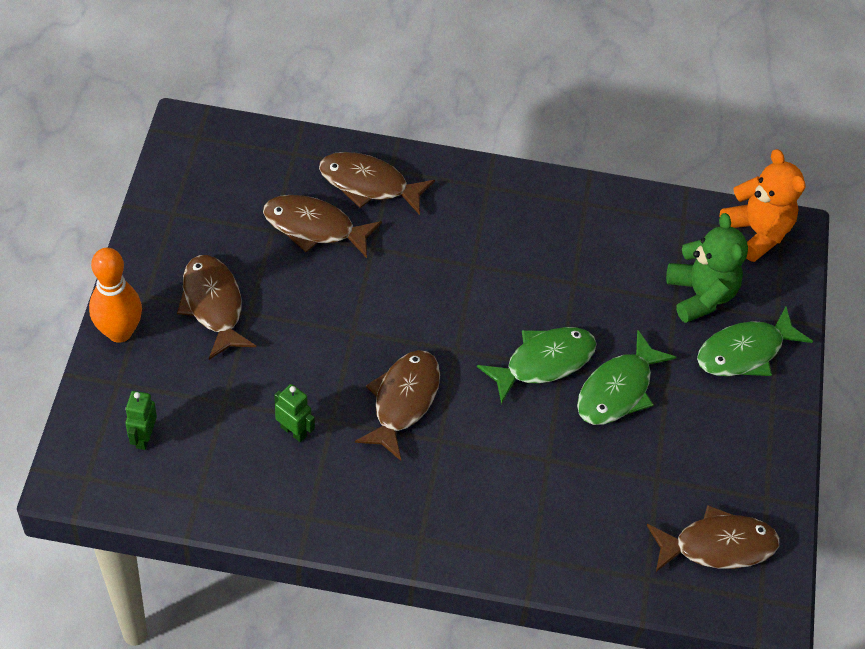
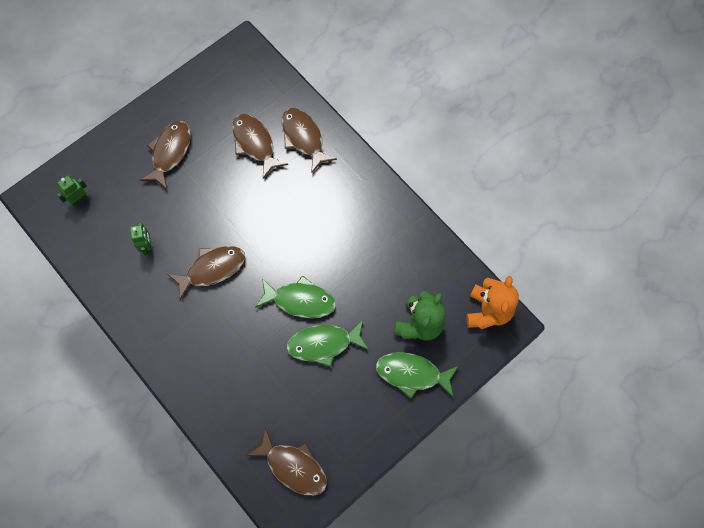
camera: 45 degrees right, 15 degrees up
(119, 332) = (116, 136): orange bowling pin -> none

